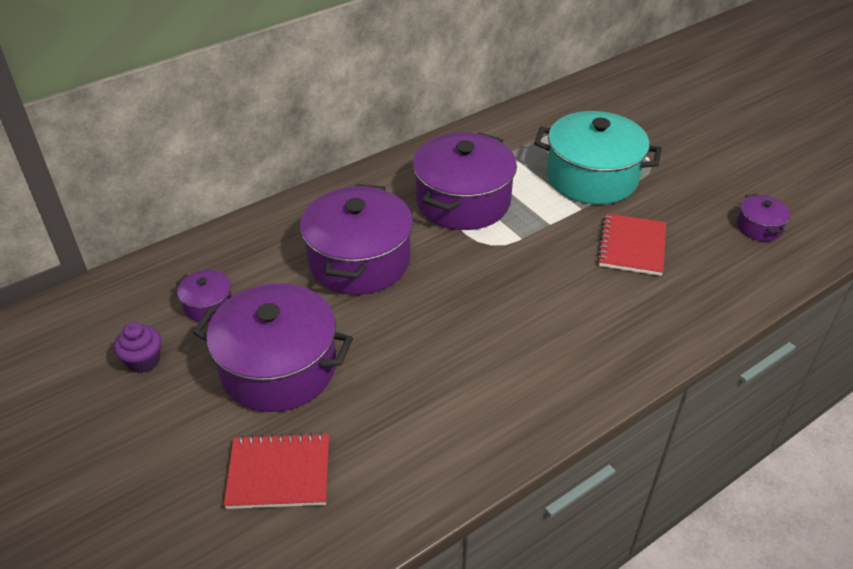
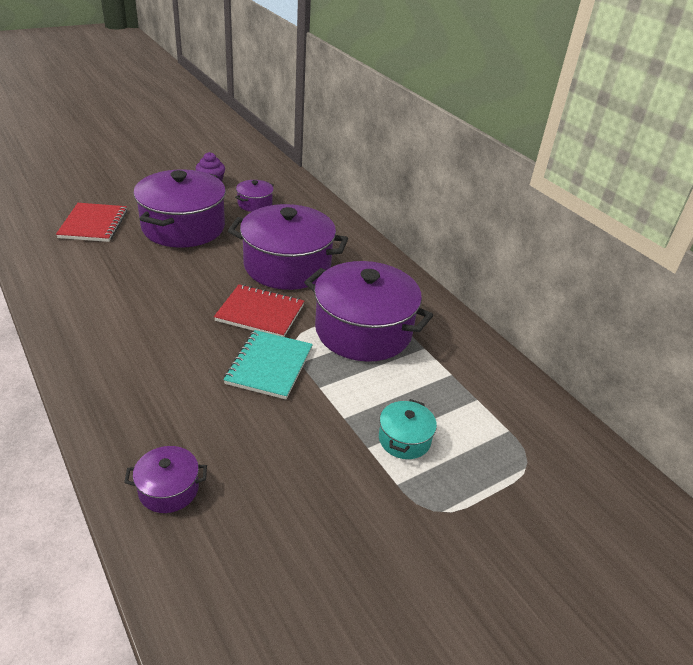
camera: 90 degrees right, 5 degrees down
(533, 257) = (269, 366): none -> turquoise notebook
(592, 177) = (404, 439): turquoise pot -> turquoise pot, size x0.45
(632, 246) = (269, 448): red notebook -> red notebook (260, 313)
(759, 227) = (282, 607): purple pot -> purple pot (168, 489)

